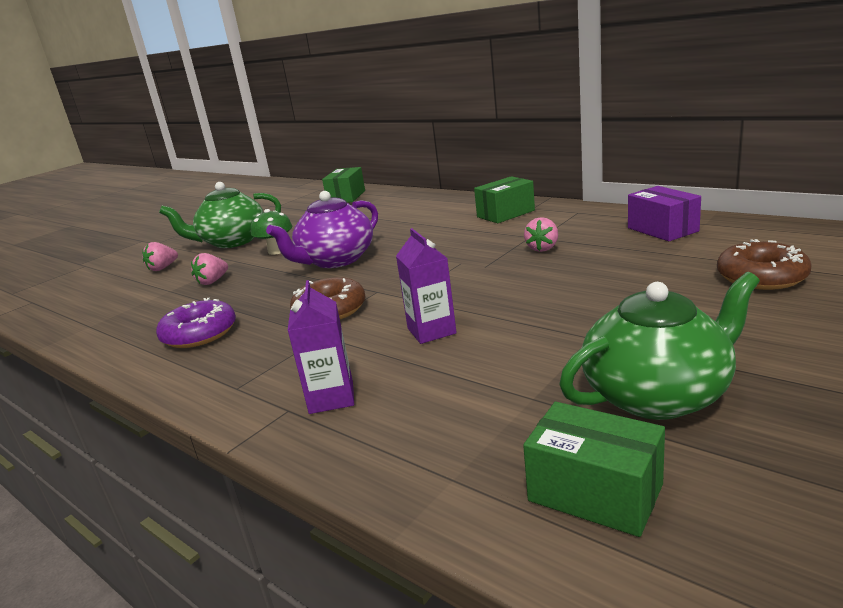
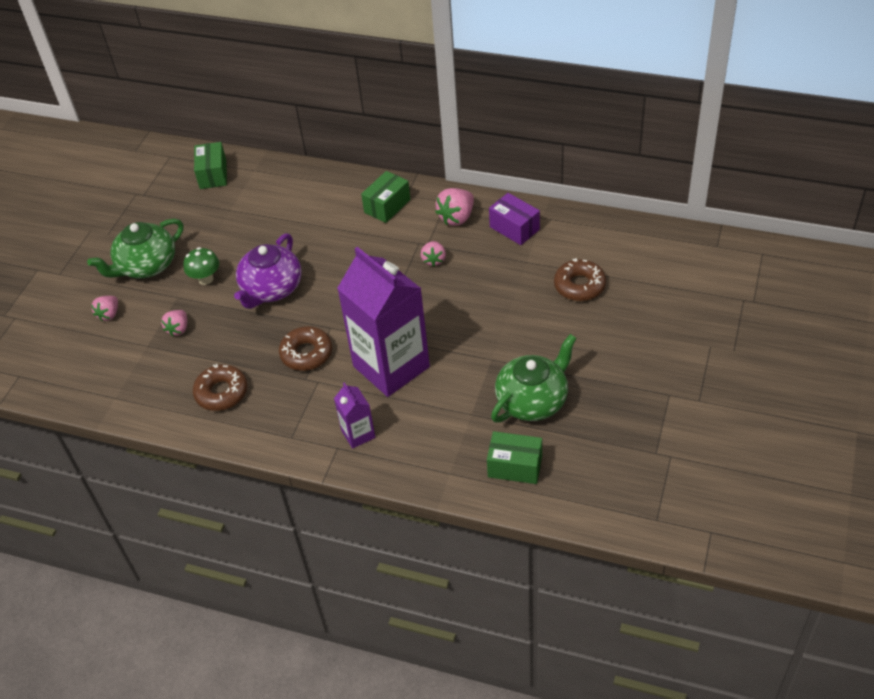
camera: 20 degrees left, 25 degrees up
(199, 333) = (221, 392): purple donut -> brown donut
(431, 331) = (391, 366): purple carton -> purple carton, size x2.24
(586, 221) = (457, 217): none -> pink strawberry

